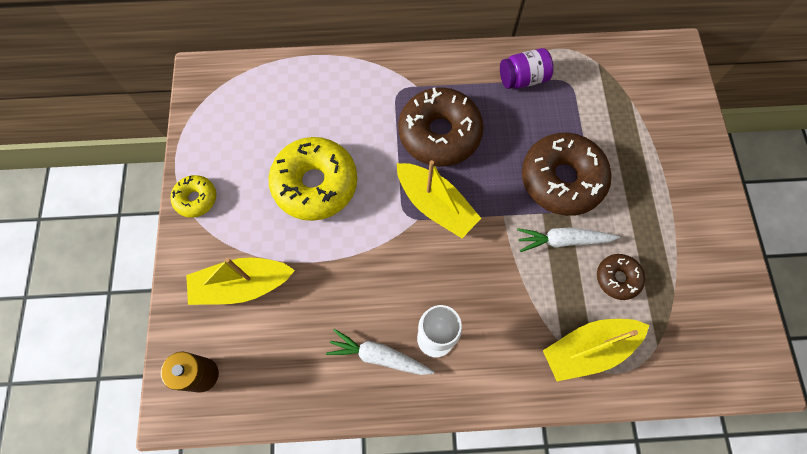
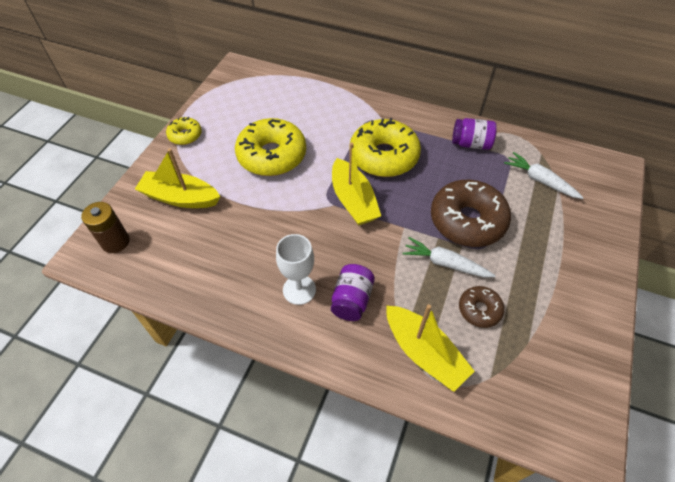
camera: 25 degrees right, 15 degrees down
(378, 356) = (247, 283): white carrot -> white carrot (540, 180)
(439, 134) = (383, 156): brown donut -> yellow donut
(493, 325) = (351, 300): none -> purple jar
(588, 349) = (424, 353): yellow boat -> yellow boat turned 135 degrees counterclockwise

